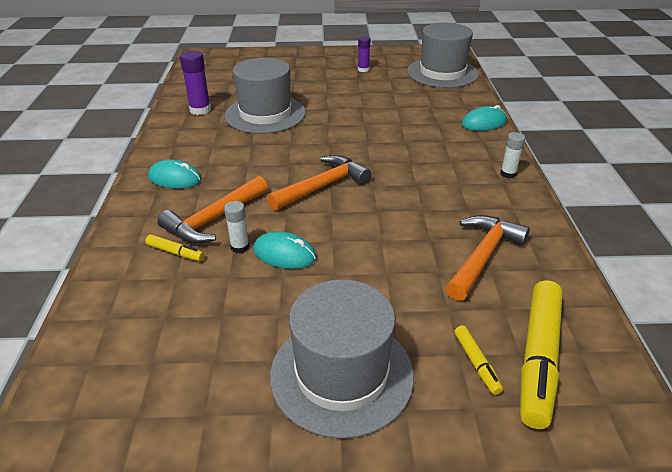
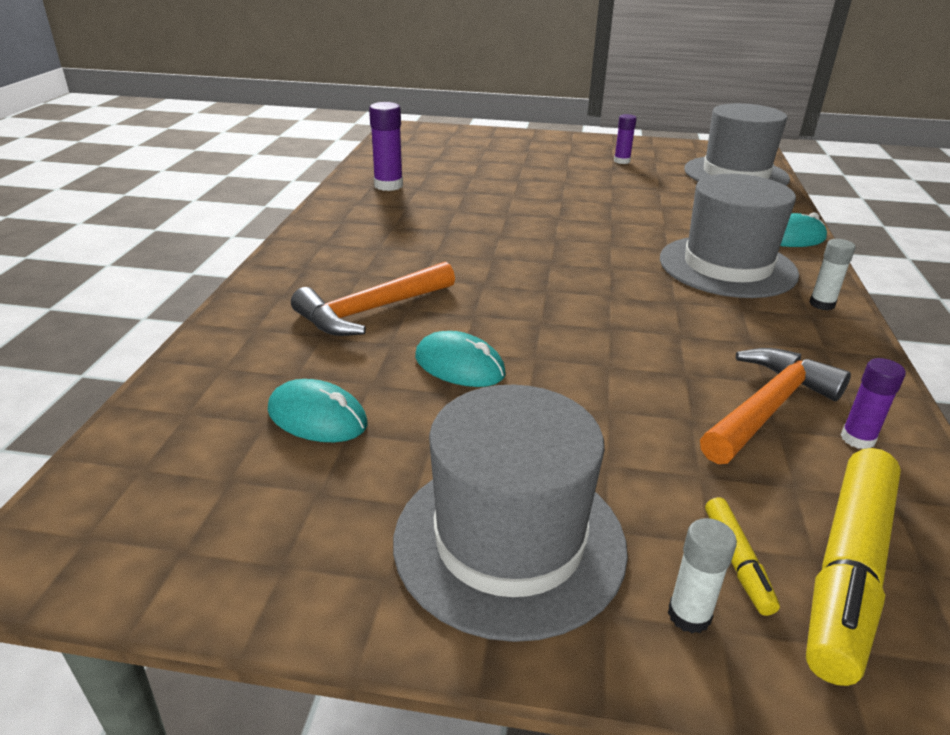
camera: 10 degrees right, 5 degrees down
(175, 178) = (332, 257): turquoise mouse -> turquoise mouse (317, 417)
(175, 252) = (306, 344): yellow marker -> none
(240, 247) = (397, 349): white glue stick -> white glue stick (689, 615)
(265, 114) = (474, 198): grey hat -> grey hat (727, 266)
(323, 186) = (535, 289): orange hammer -> none
(537, 270) = (857, 439): none -> purple glue stick

